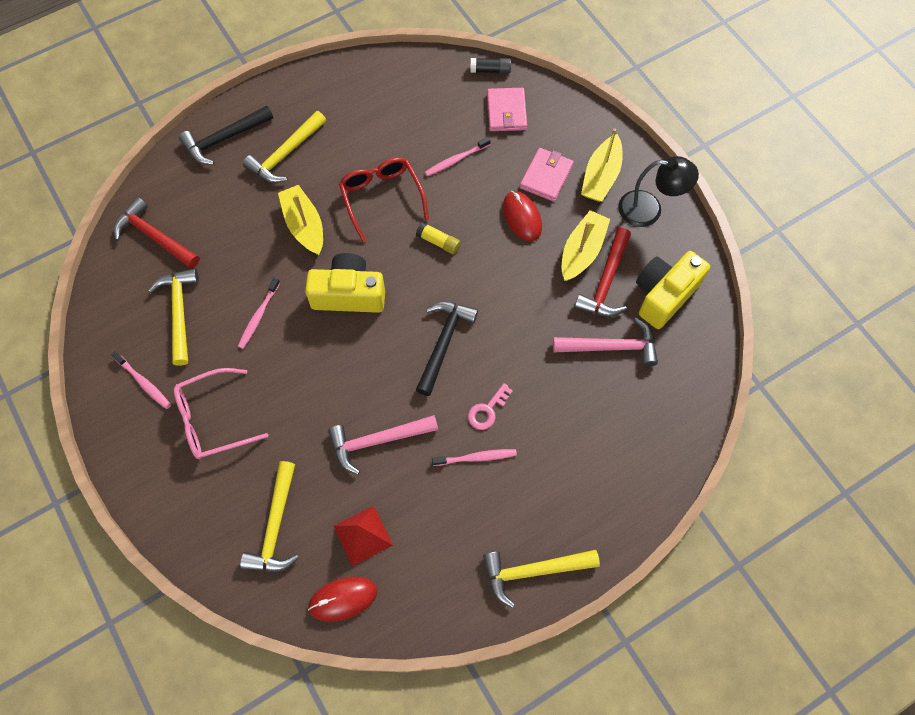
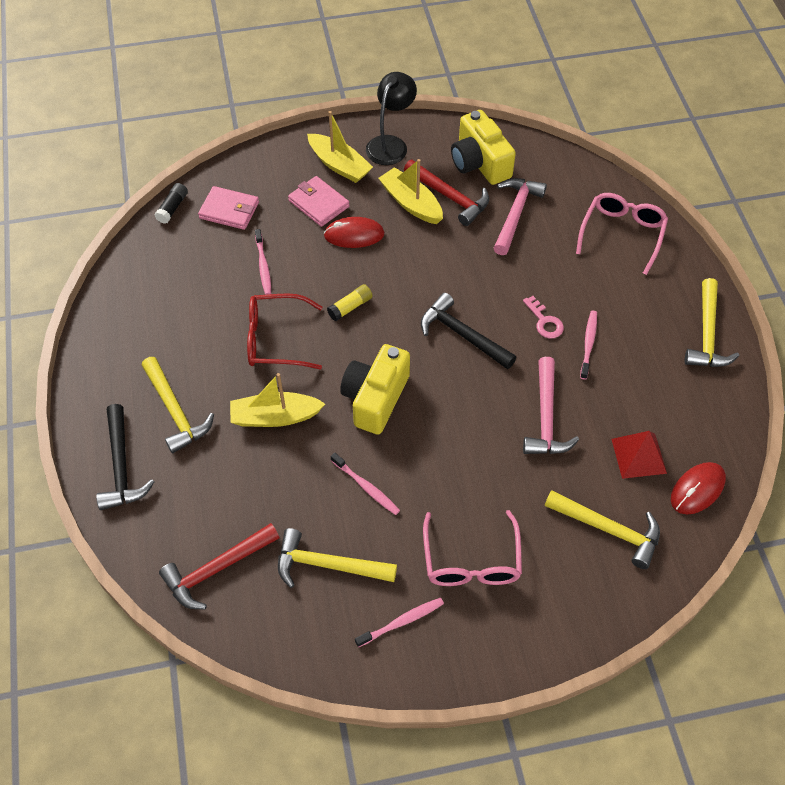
camera: 70 degrees left, 10 degrees down
(343, 599) = (697, 489): red mouse -> red mouse turned 45 degrees clockwise
(631, 456) = (622, 234): none -> pink glasses

